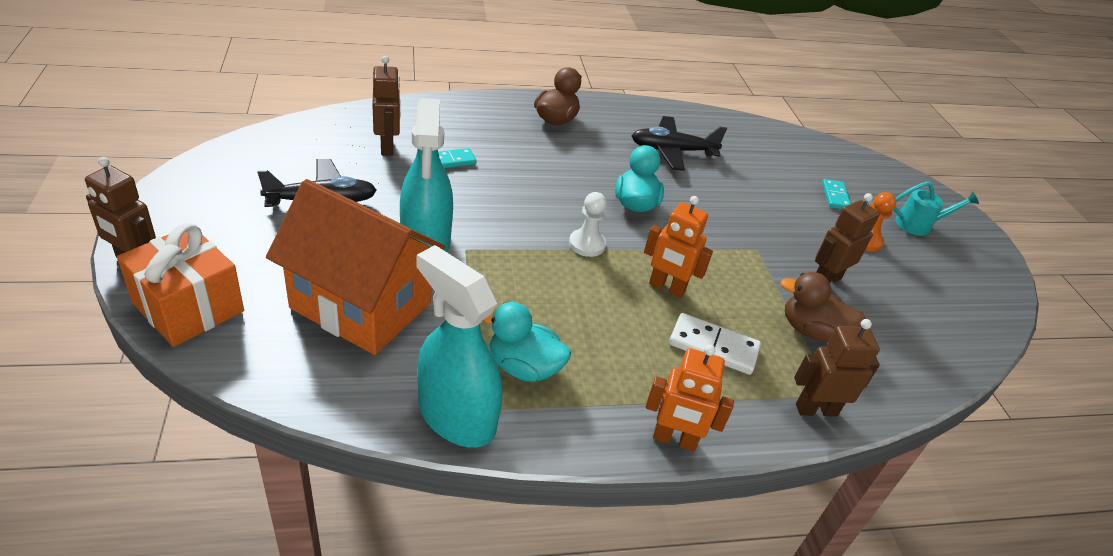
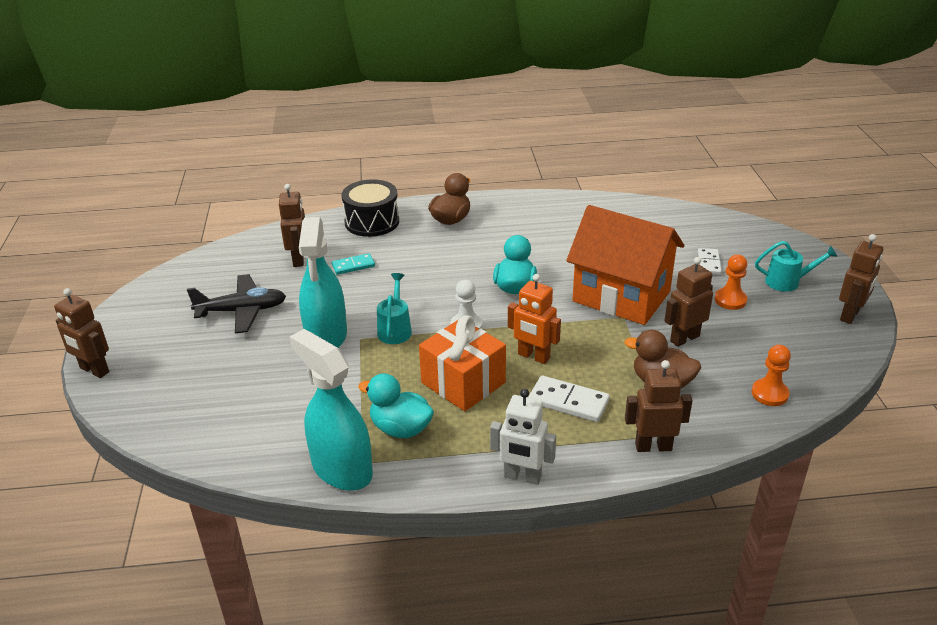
camera: 10 degrees right, 5 degrees down
(189, 307) = (135, 401): orange gift -> orange gift (463, 383)
(361, 305) = (270, 390): orange house -> orange house (621, 296)
(468, 112) = (372, 222): none -> black drum
(506, 241) = (395, 329): none -> turquoise watering can
(672, 151) = (556, 237): black plane -> none
(674, 439) = (522, 476): orange robot -> white robot
(835, 196) = (708, 263): turquoise domino -> white domino
(927, 353) = (769, 394): none -> orange pawn
(988, 268) = (850, 315): none -> brown robot

